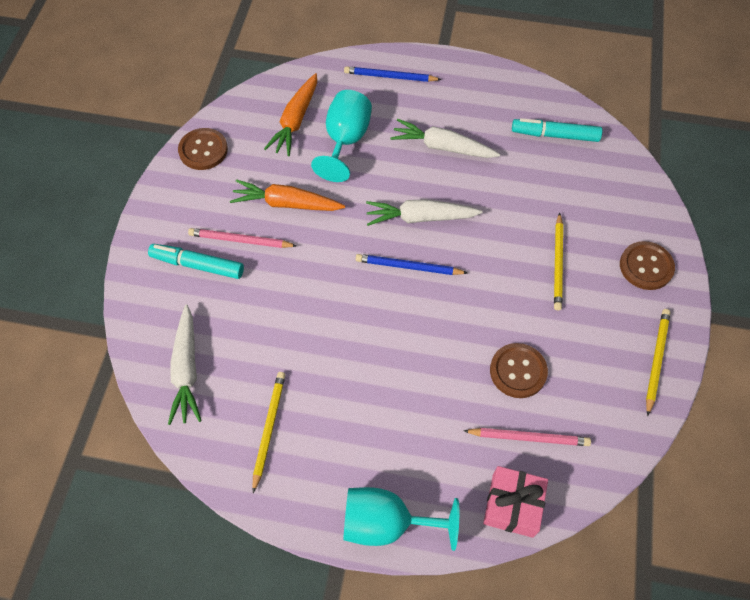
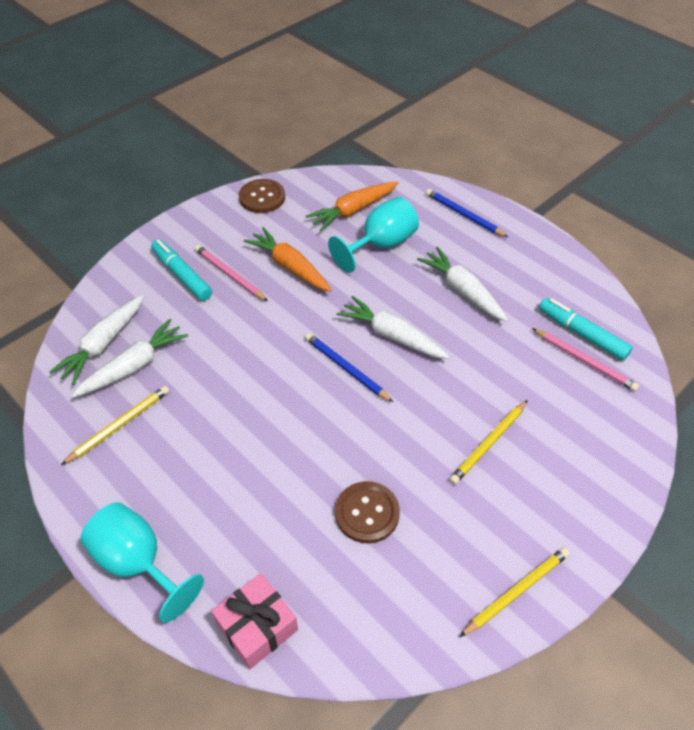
camera: 35 degrees right, 10 degrees down
(233, 372) = (134, 366): none -> white carrot
(528, 437) = (325, 577): pink pencil -> pink pencil (584, 361)
(646, 266) = (580, 498): brown button -> none

